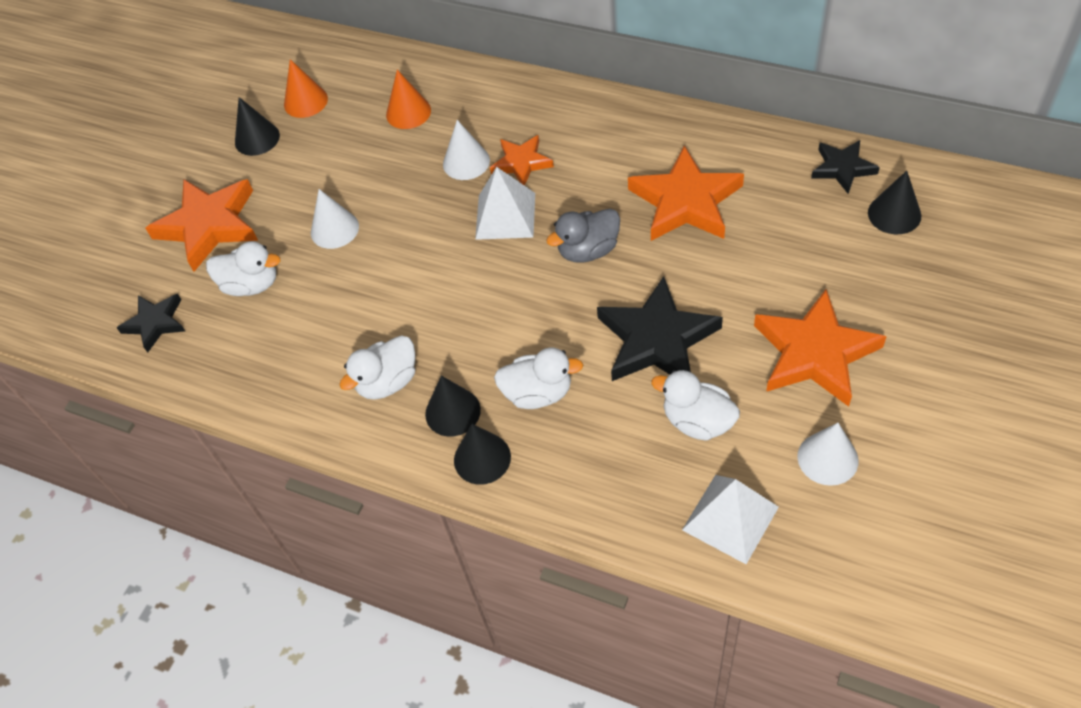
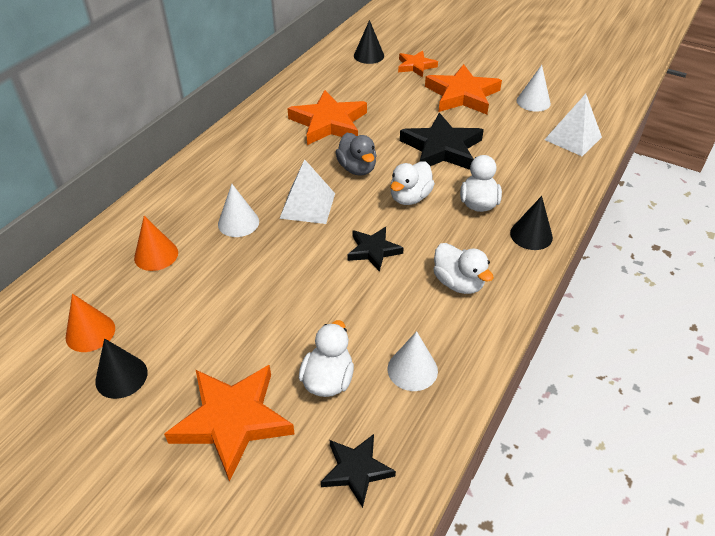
camera: 90 degrees left, 10 degrees down
(334, 229) = (280, 313): white cone -> white cone (412, 369)
(452, 412) = (490, 247): black cone -> none
(521, 163) = (255, 192): orange star -> orange star (416, 66)
(697, 421) = (506, 141): white duck -> white duck (410, 197)
(842, 168) = (326, 65): black star -> black star (373, 250)

